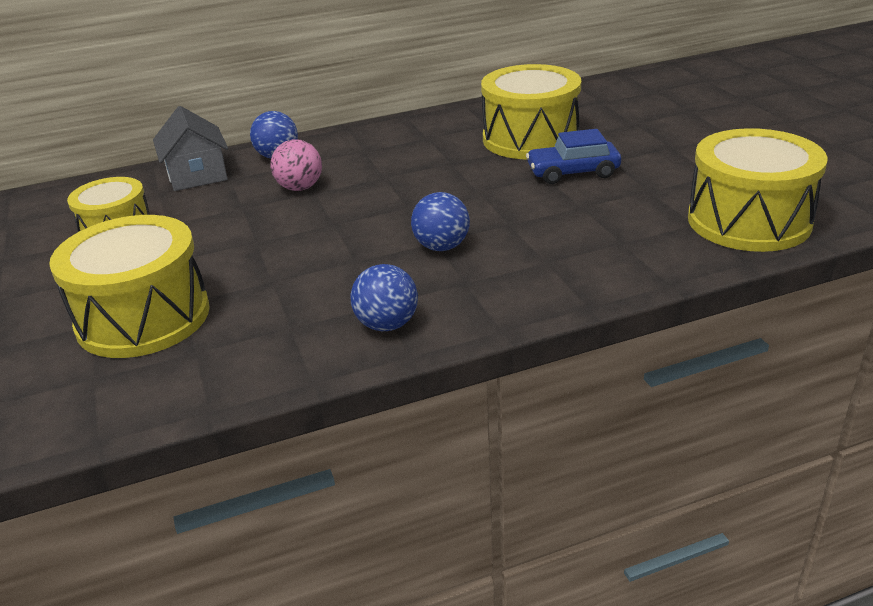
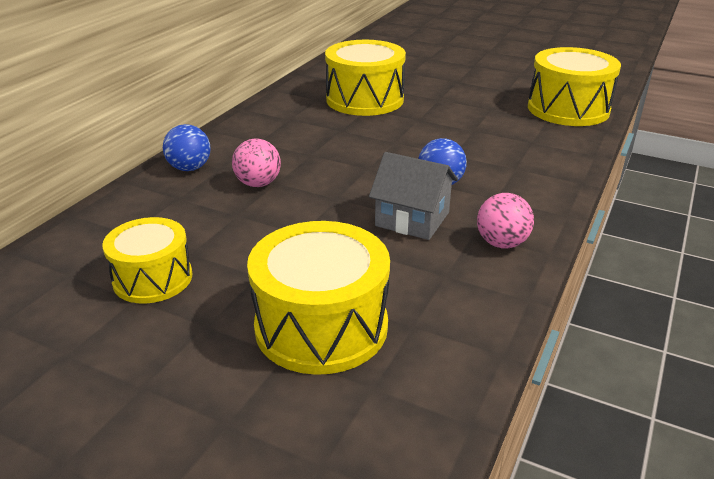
camera: 45 degrees left, 0 degrees up
(197, 175) = (139, 206): grey house -> grey house (412, 219)
(387, 325) = (501, 243): blue ball -> pink ball
(573, 172) = (430, 112): blue car -> none

